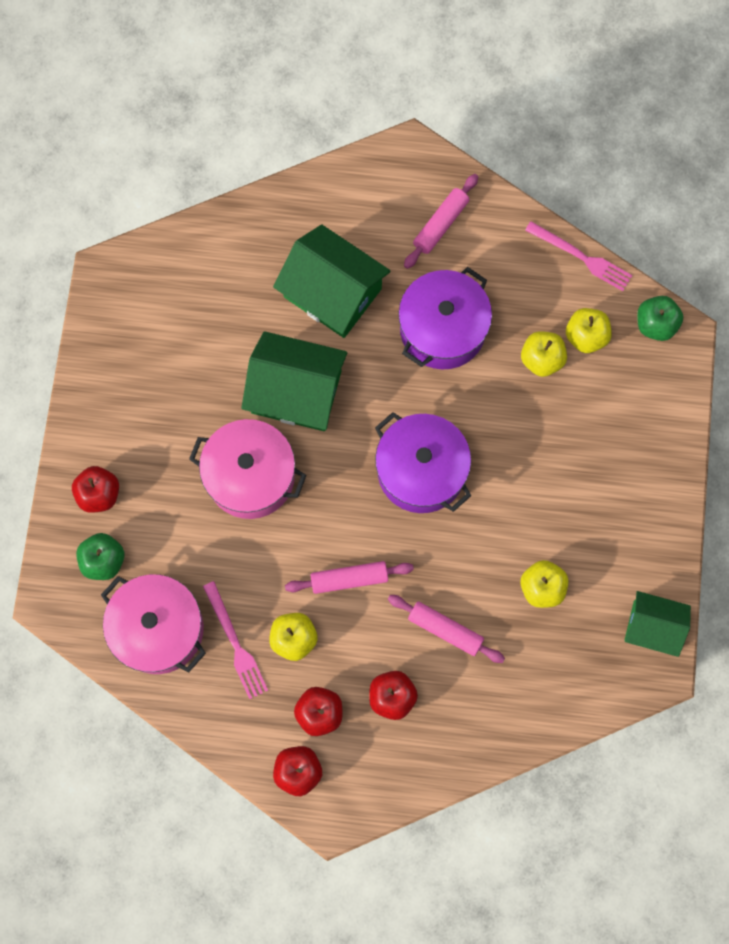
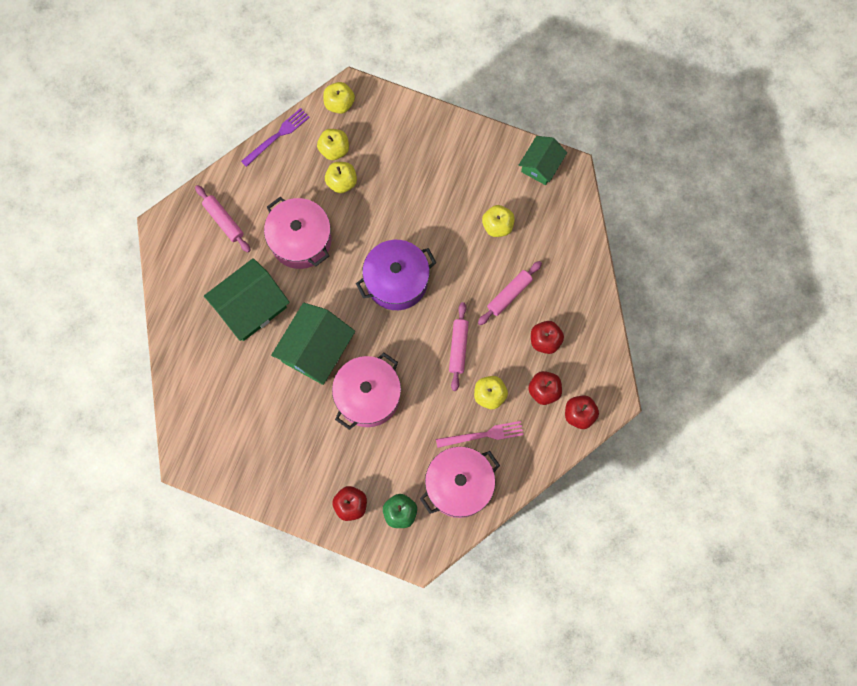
camera: 75 degrees left, 0 degrees up
(442, 329) = (300, 240): purple pot -> pink pot
(581, 257) = (277, 136): pink fork -> purple fork
(655, 325) = (339, 104): green apple -> yellow apple

